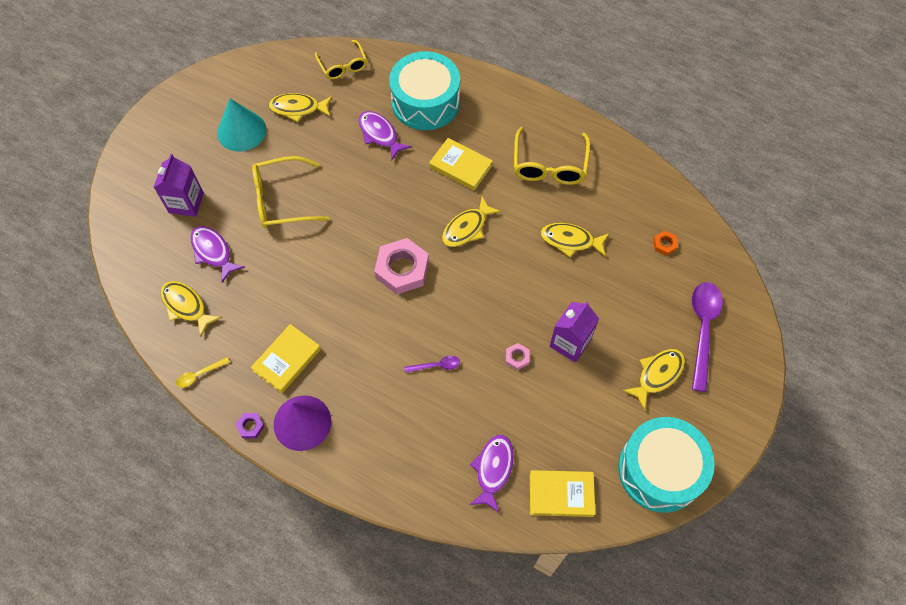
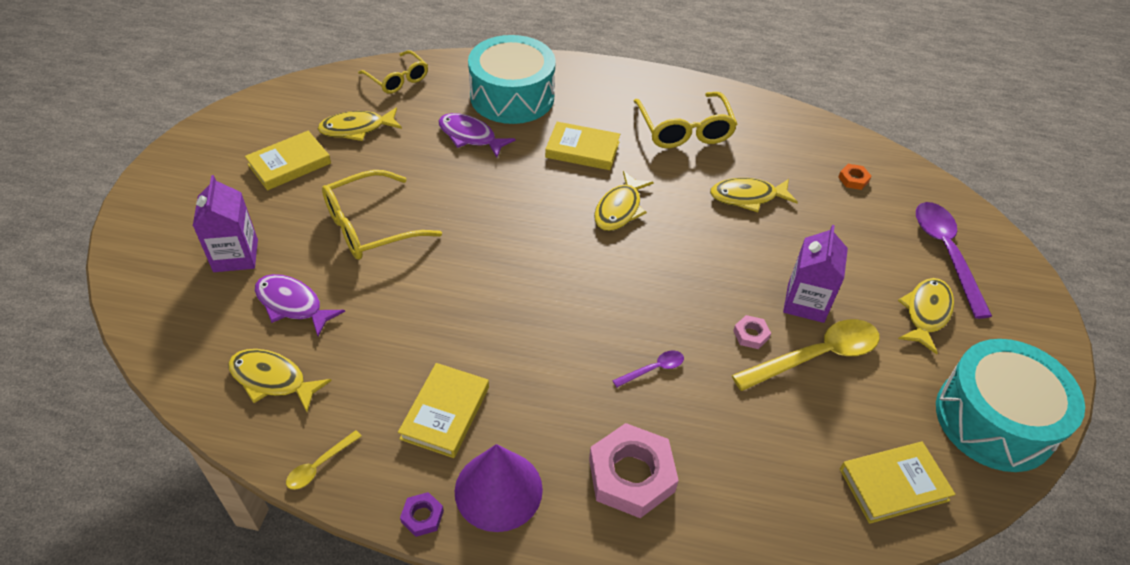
camera: 20 degrees left, 15 degrees down
(241, 131) = (289, 164): turquoise cone -> yellow book
(402, 269) = (559, 269): pink nut -> pink nut (631, 475)
(493, 469) = (790, 478): purple fish -> none
(556, 387) = (816, 356): none -> yellow spoon

